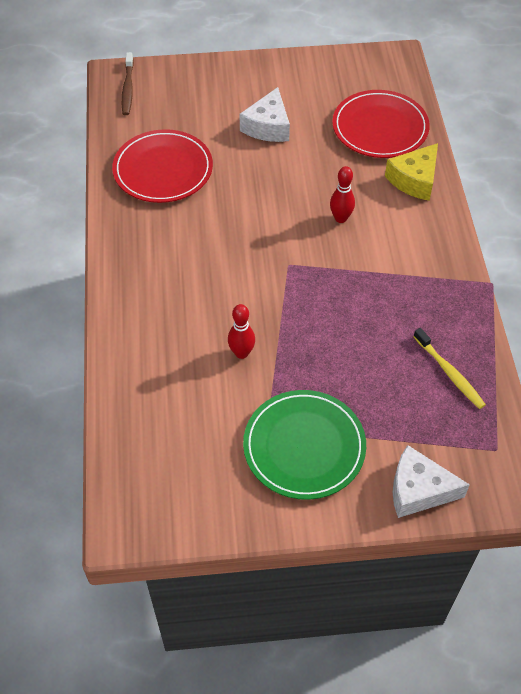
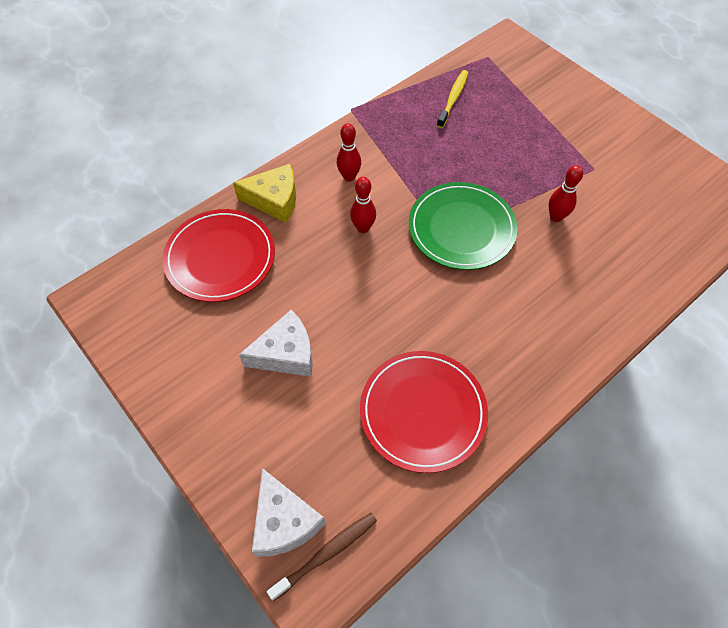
camera: 125 degrees left, 5 degrees up
(304, 446) = (586, 142): green plate -> green plate (461, 228)
(404, 238) = (349, 177): none -> red bowling pin
(418, 490) = (553, 77): white cheese -> white cheese (284, 521)

